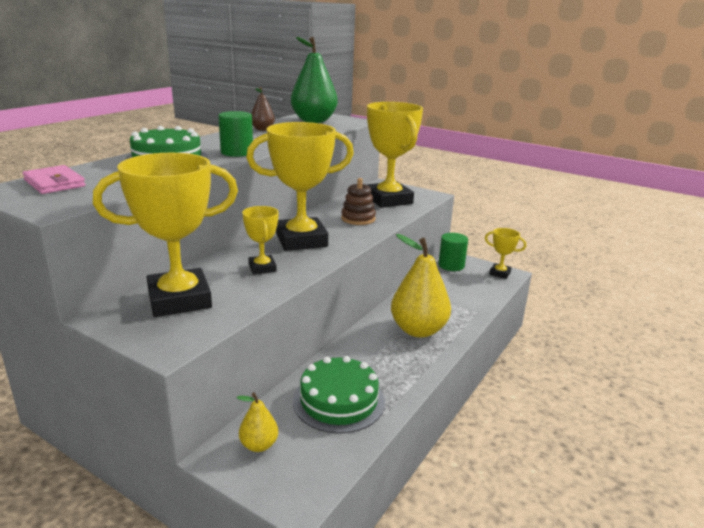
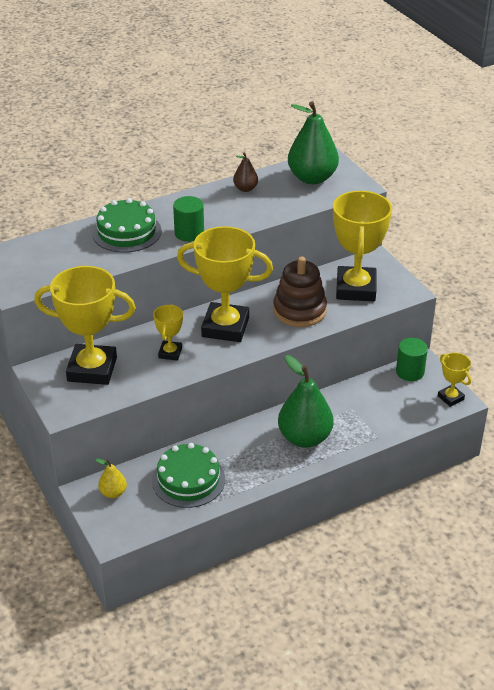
camera: 30 degrees right, 15 degrees up
(54, 183) = (29, 254): pink wallet -> none
(358, 219) = (299, 310): brown stacking toy -> brown stacking toy, size x1.55
(418, 330) = (304, 438): yellow pear -> green pear

